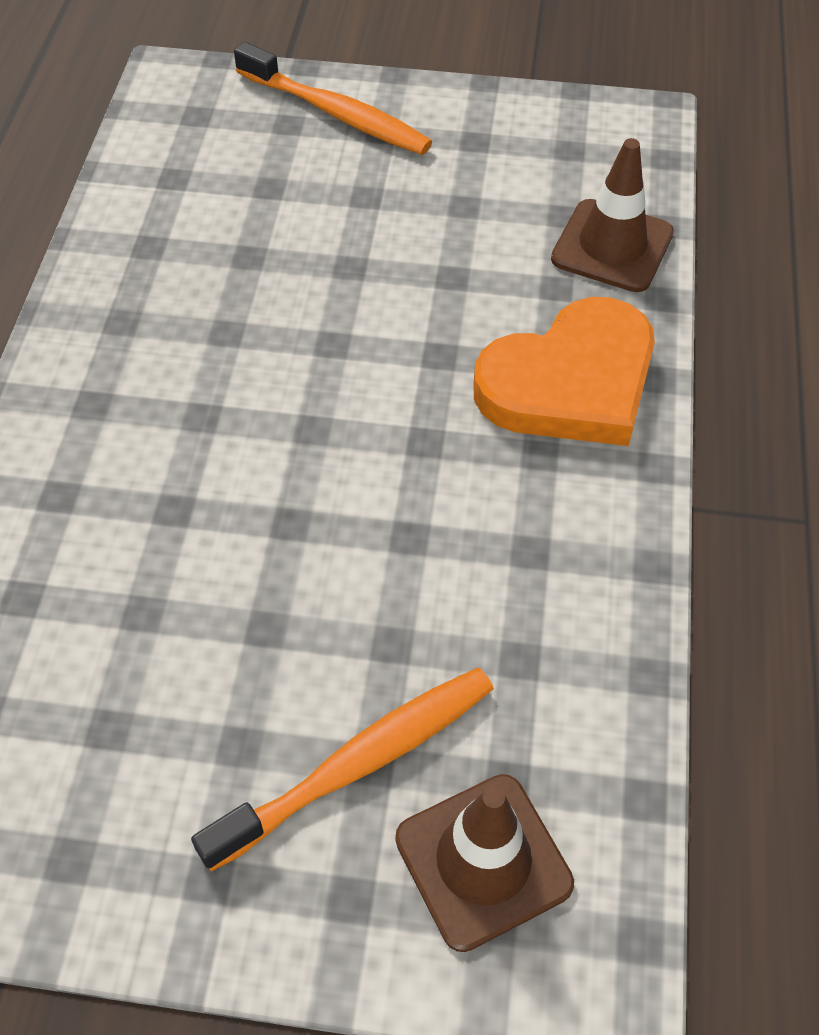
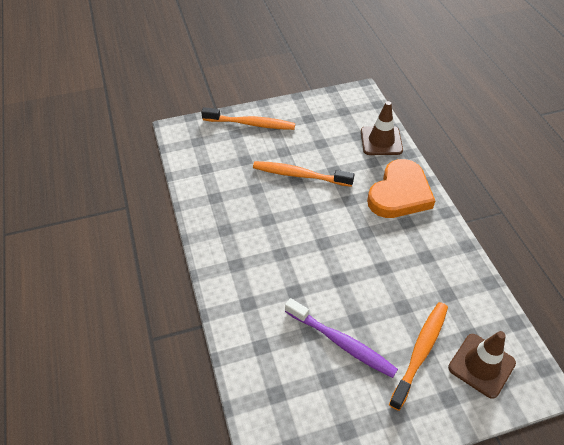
camera: 25 degrees left, 5 degrees down
(194, 662) = (341, 342): none -> purple toothbrush
(366, 261) = (300, 175): none -> orange toothbrush

